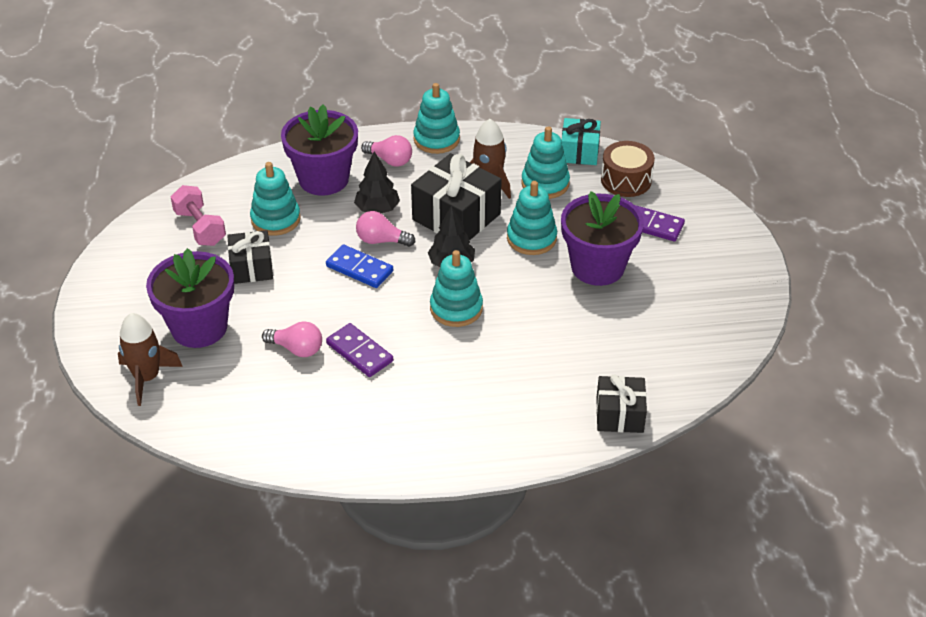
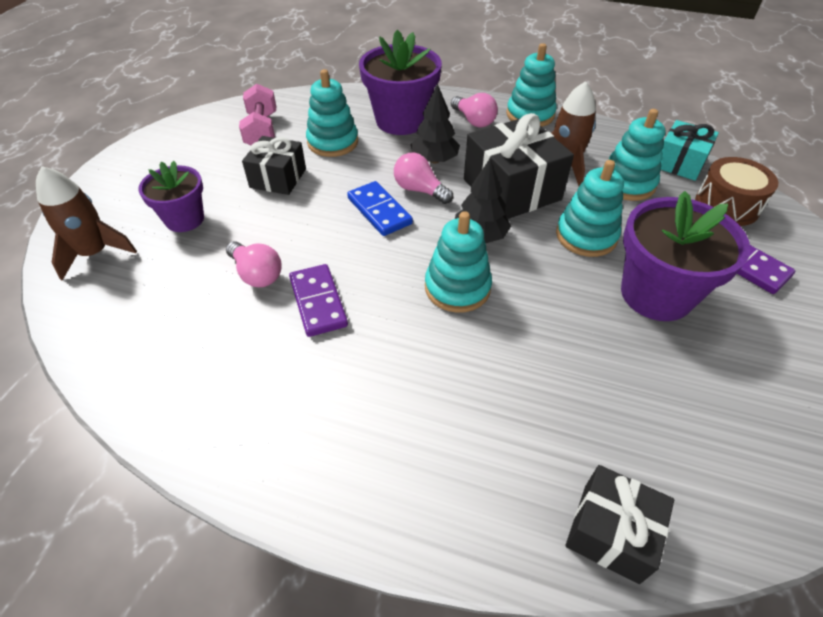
camera: 25 degrees right, 5 degrees up
(199, 327) = (184, 219): purple flower pot -> purple flower pot, size x0.62

